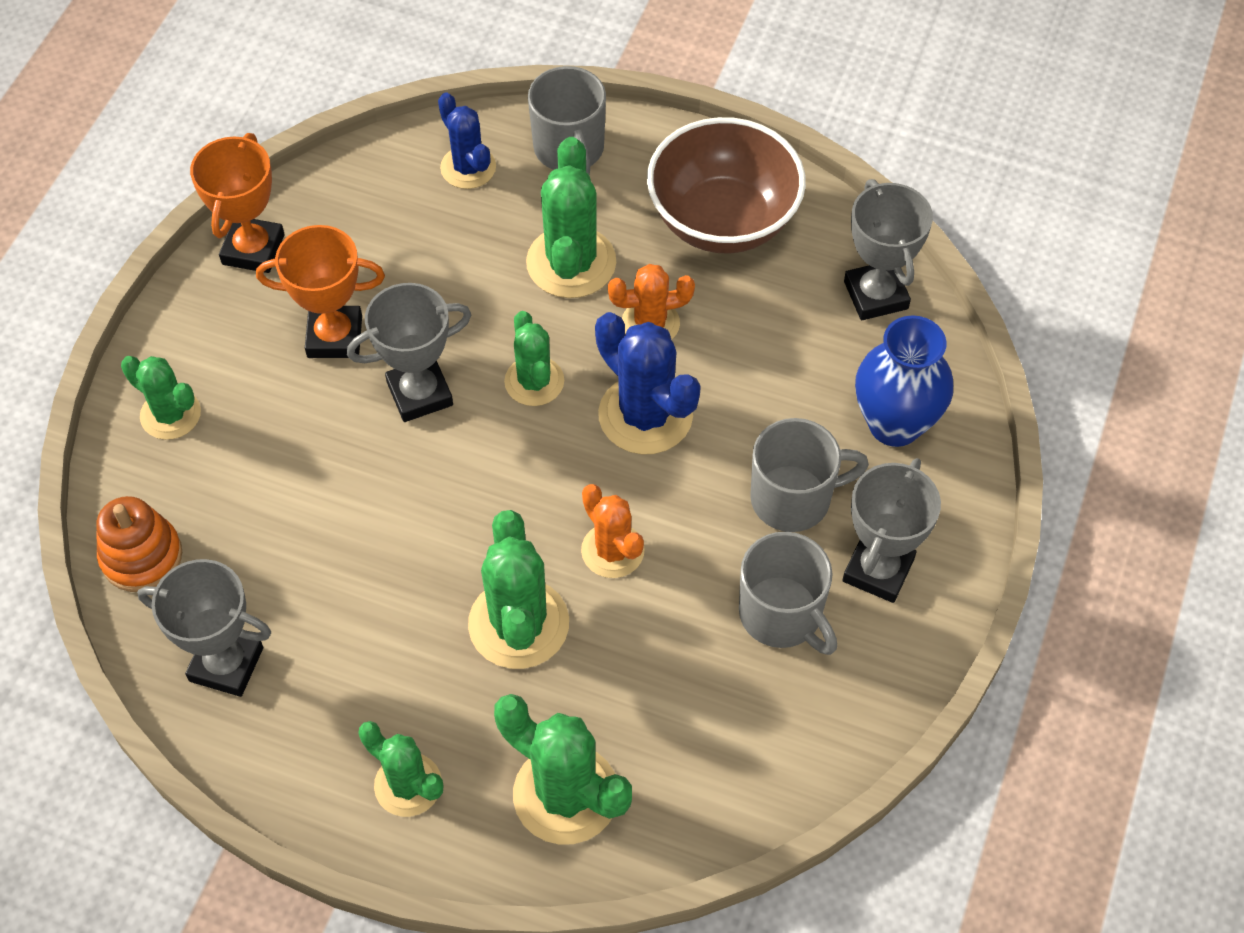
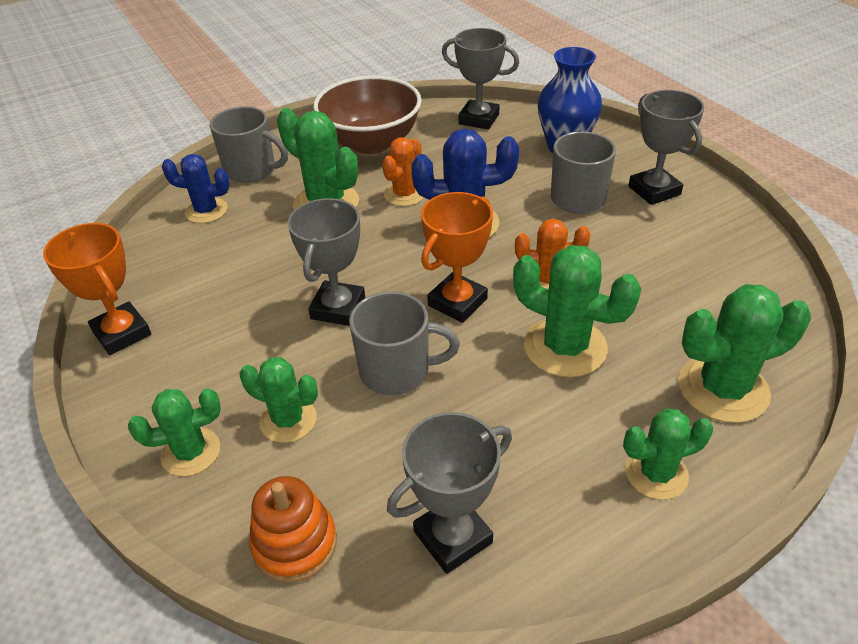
camera: 50 degrees left, 15 degrees down
(334, 337) = (244, 327): orange trophy -> orange trophy (457, 302)
(534, 381) = (389, 255): green cactus -> green cactus (288, 420)
(781, 615) = (655, 235): grey mug -> grey mug (396, 371)

